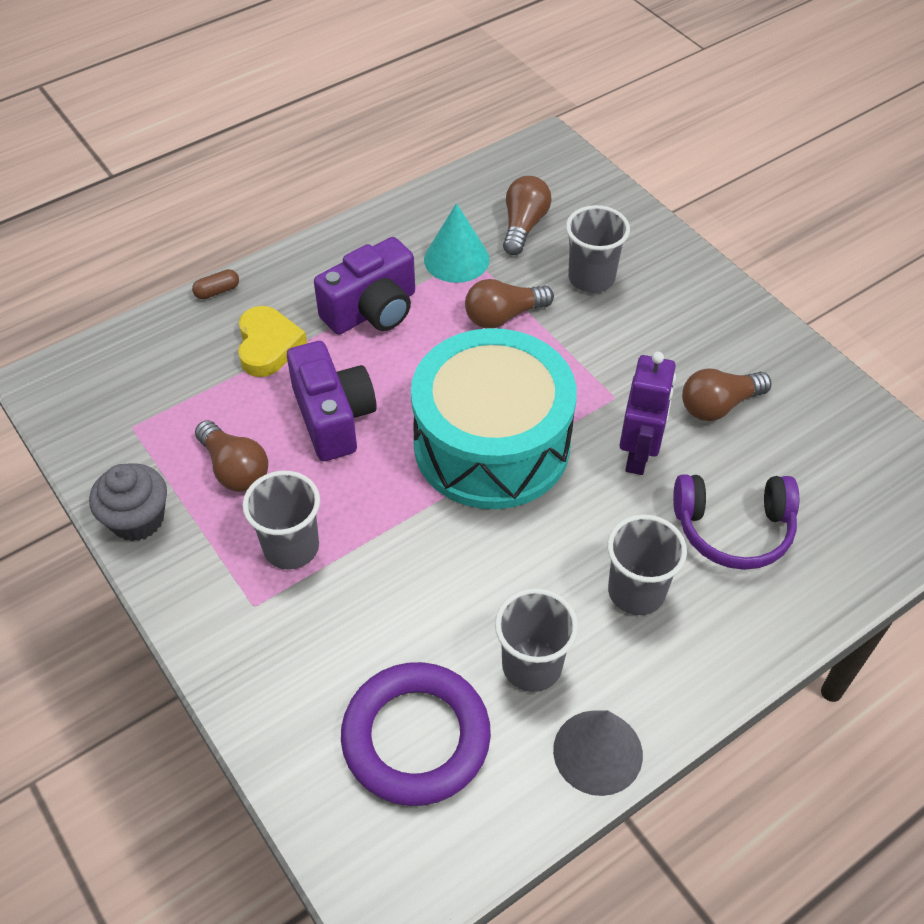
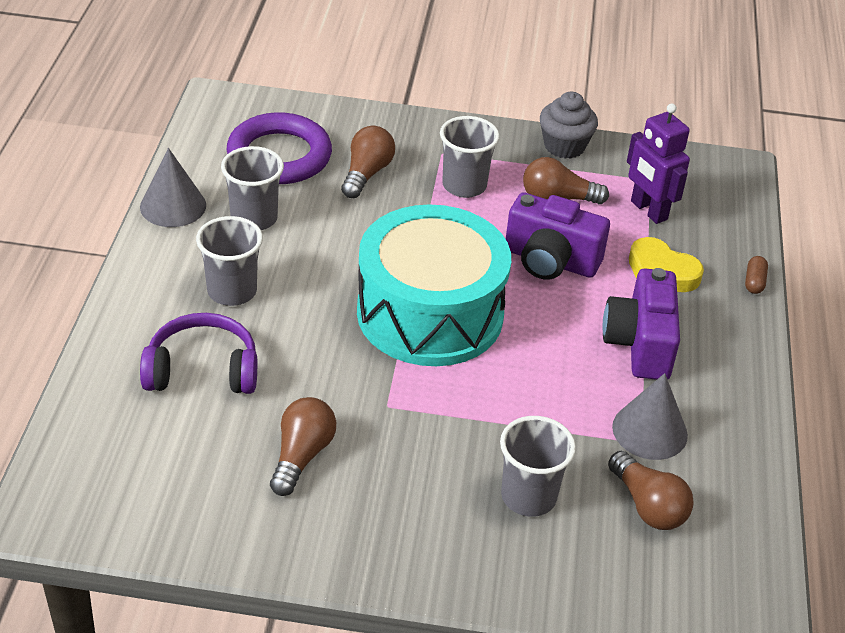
camera: 130 degrees right, 10 degrees down
(456, 259) = (649, 431): turquoise cone -> grey cone
(503, 316) = (548, 409): brown light bulb -> brown light bulb (366, 174)
(638, 455) = (322, 375): purple robot -> purple robot (648, 210)
(733, 529) = (202, 370): purple headphones -> purple headphones turned 45 degrees clockwise

